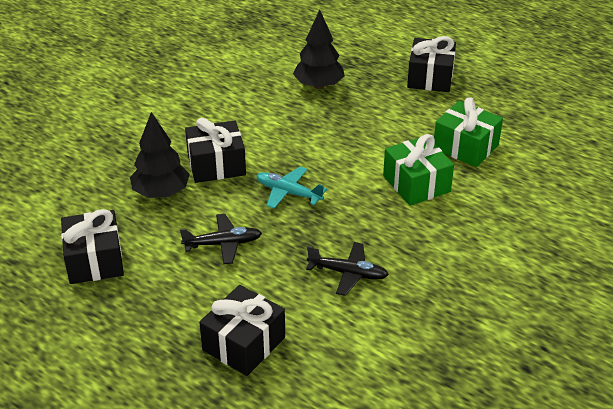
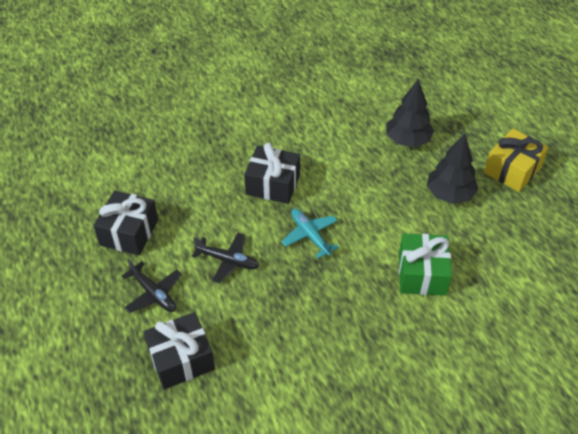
camera: 30 degrees right, 10 degrees up
(161, 193) = (215, 192): black tree -> black tree (449, 194)
(348, 273) = (303, 334): black plane -> black plane (153, 293)
(430, 78) = (512, 170): black gift -> yellow gift
(465, 147) = (493, 255): green gift -> none

